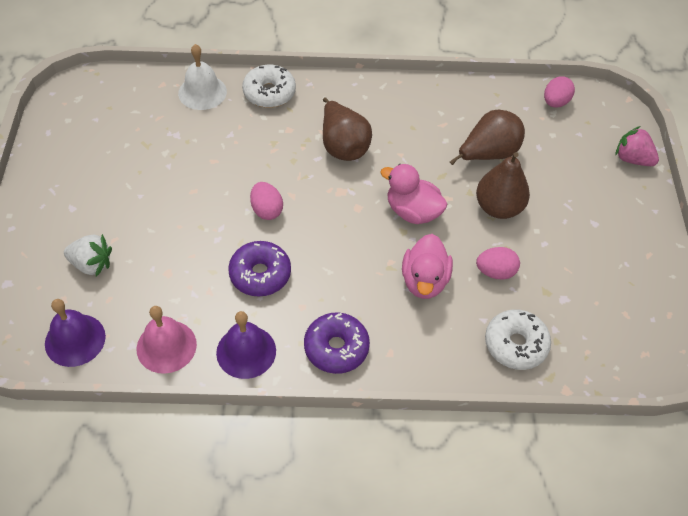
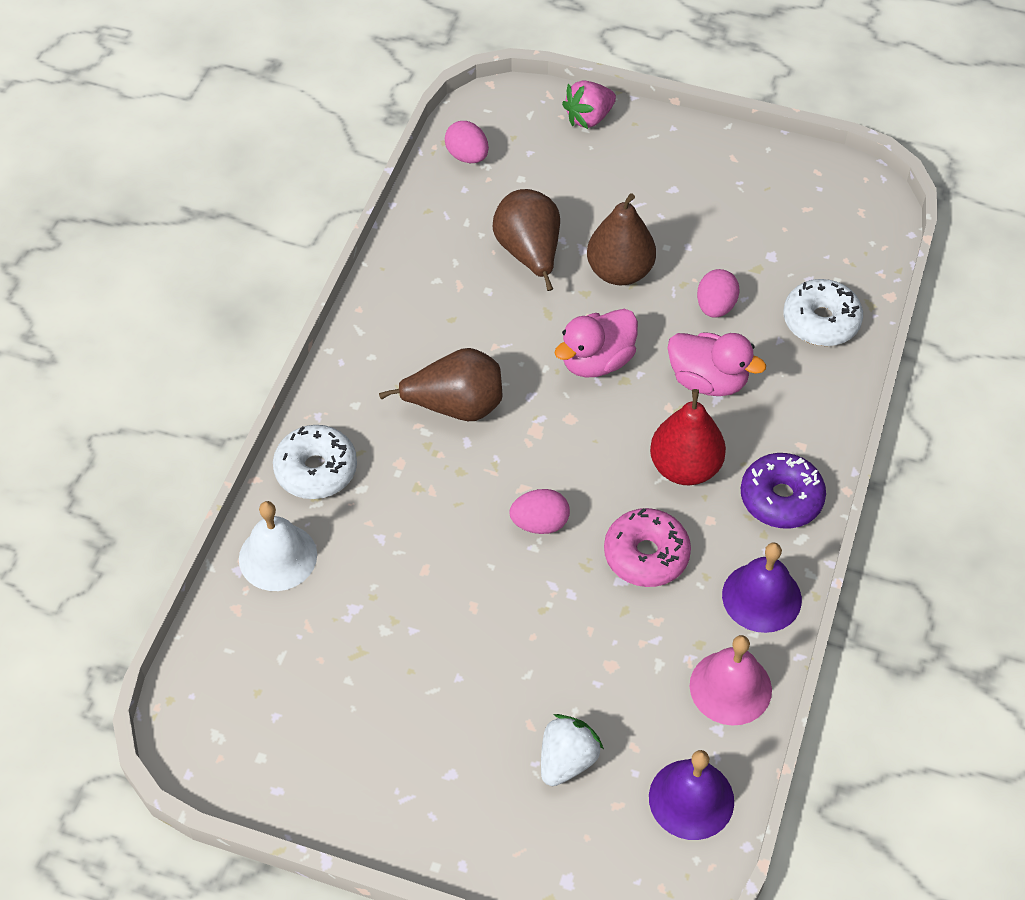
camera: 70 degrees left, 0 degrees up
(260, 274) = (646, 555): purple donut -> pink donut
(341, 282) = (685, 467): none -> red pear

